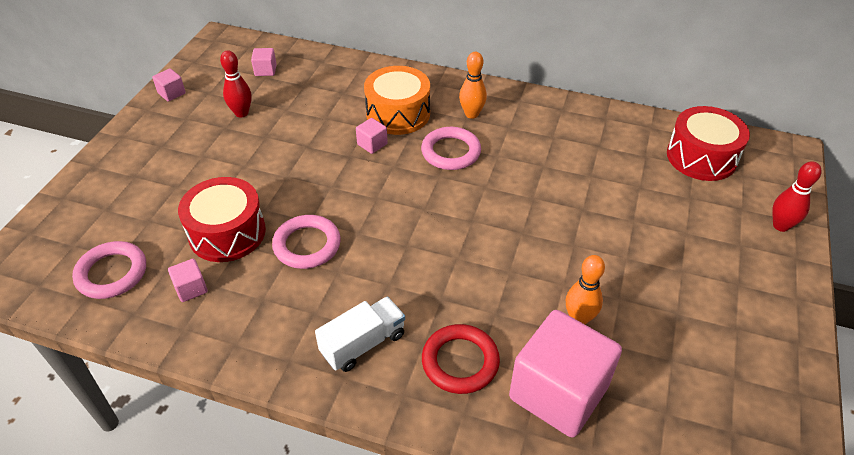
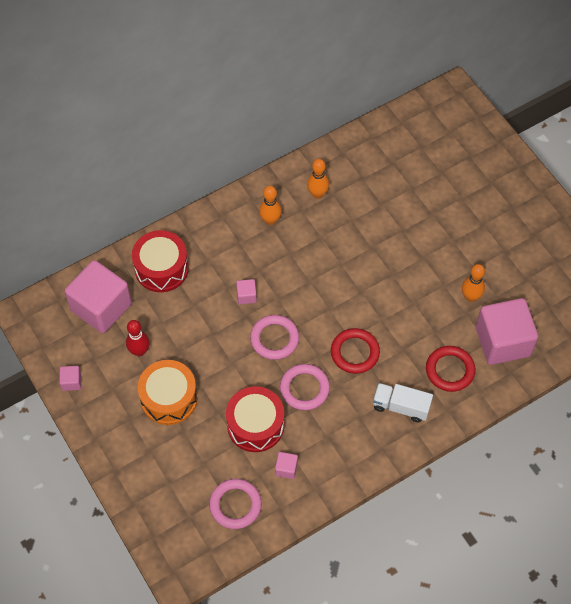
camera: 50 degrees left, 15 degrees up
(265, 70) = (101, 307): pink cube -> pink cube, size x2.45
(363, 344) = (401, 406): white truck -> white truck turned 75 degrees counterclockwise
(392, 259) = (355, 352): none -> red ring
(398, 114) = (230, 260): orange drum -> orange drum (169, 398)
(451, 152) = (294, 258): pink ring -> pink ring (274, 339)
(539, 127) = (317, 194): none -> orange bowling pin
(701, 157) = (419, 137): red drum -> red drum (161, 268)
(780, 226) = (496, 151): red bowling pin -> none

